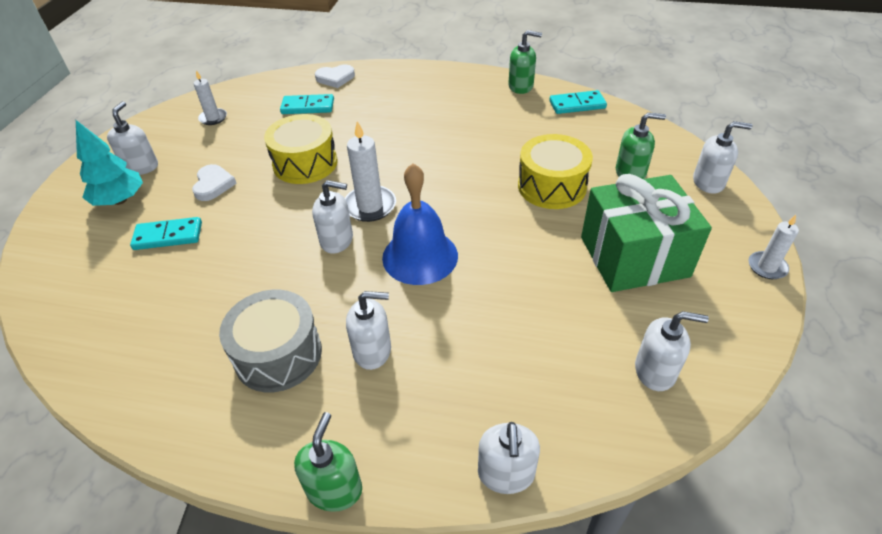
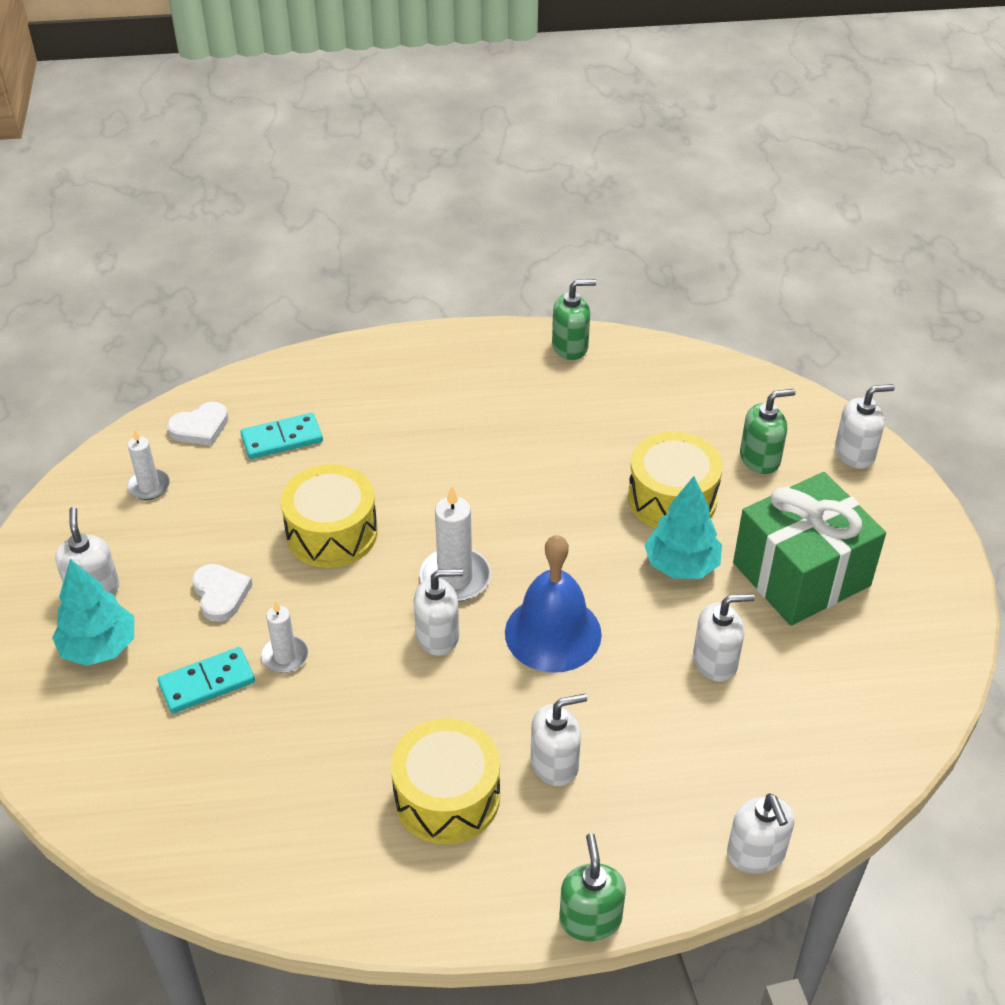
camera: 20 degrees left, 0 degrees up
(278, 354) = (447, 797): grey drum -> yellow drum
(335, 78) = (295, 380): white heart -> white heart (200, 427)
(539, 231) = (681, 565): none -> turquoise tree
(577, 104) = (657, 364): turquoise domino -> none
(655, 371) = (866, 706): white soap dispenser -> white soap dispenser (715, 661)
(767, 267) = (946, 554): white candle -> white candle (285, 656)

